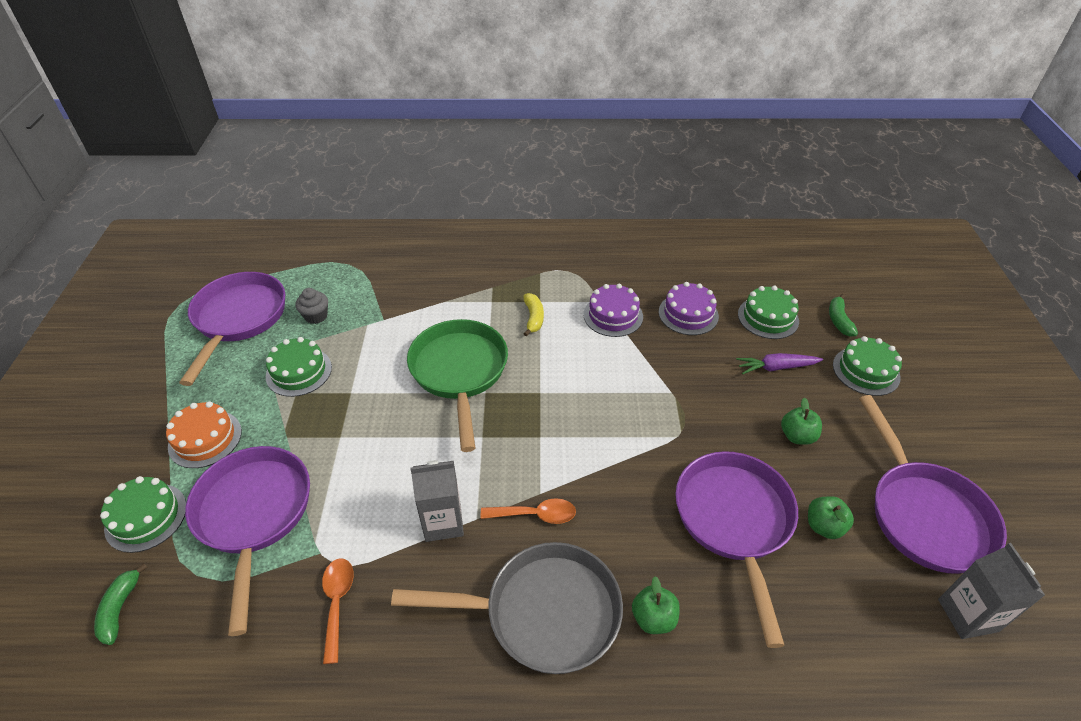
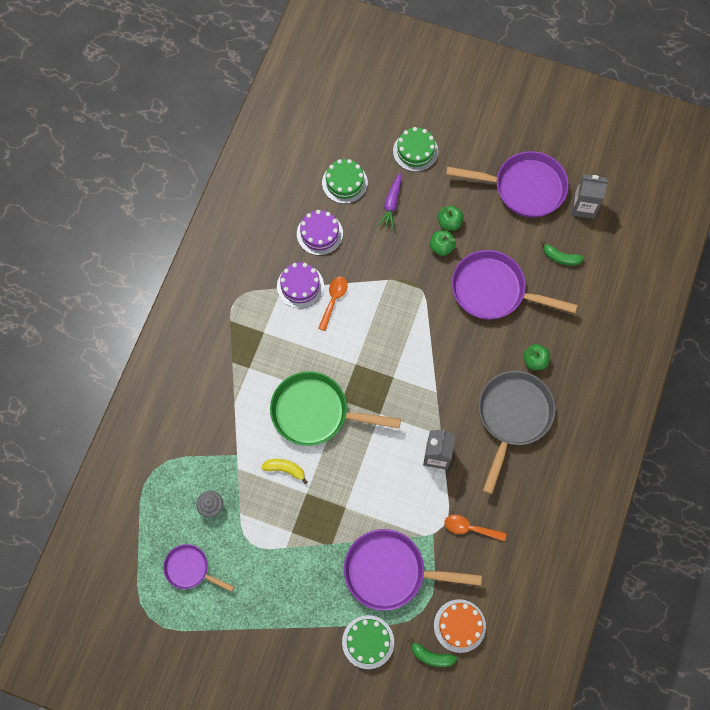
camera: 70 degrees left, 25 degrees up
(205, 439) = (313, 601): orange cake -> orange cake (459, 626)
(239, 319) = (190, 569): purple pan -> purple pan, size x0.55
(299, 371) = (270, 527): green cake -> none
(533, 318) = (280, 343): yellow banana -> yellow banana (285, 469)
(535, 515) = (450, 400): orange spoon -> orange spoon (333, 300)
(824, 526) = (513, 244): green apple -> green apple (441, 247)
(839, 320) = (365, 139): green banana -> green banana (560, 257)

